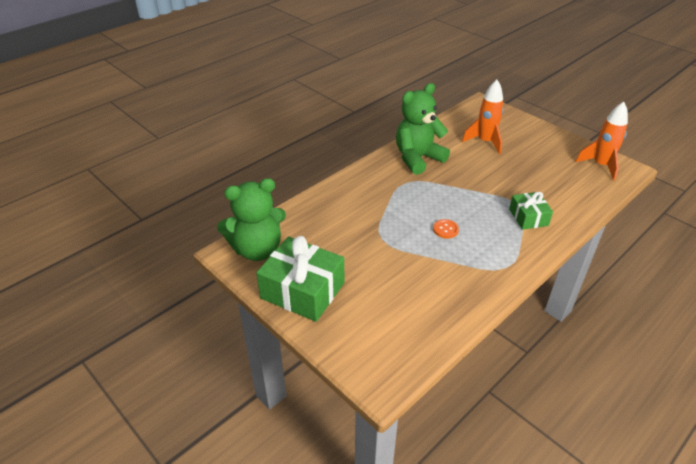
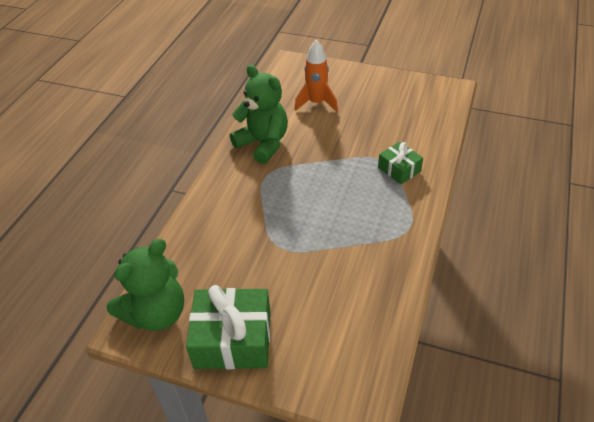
camera: 25 degrees left, 5 degrees up
(418, 158) = (263, 144): green teddy bear -> green teddy bear turned 105 degrees clockwise
(445, 229) = (333, 212): orange button -> none
(600, 165) = (430, 93): orange rocket -> none

